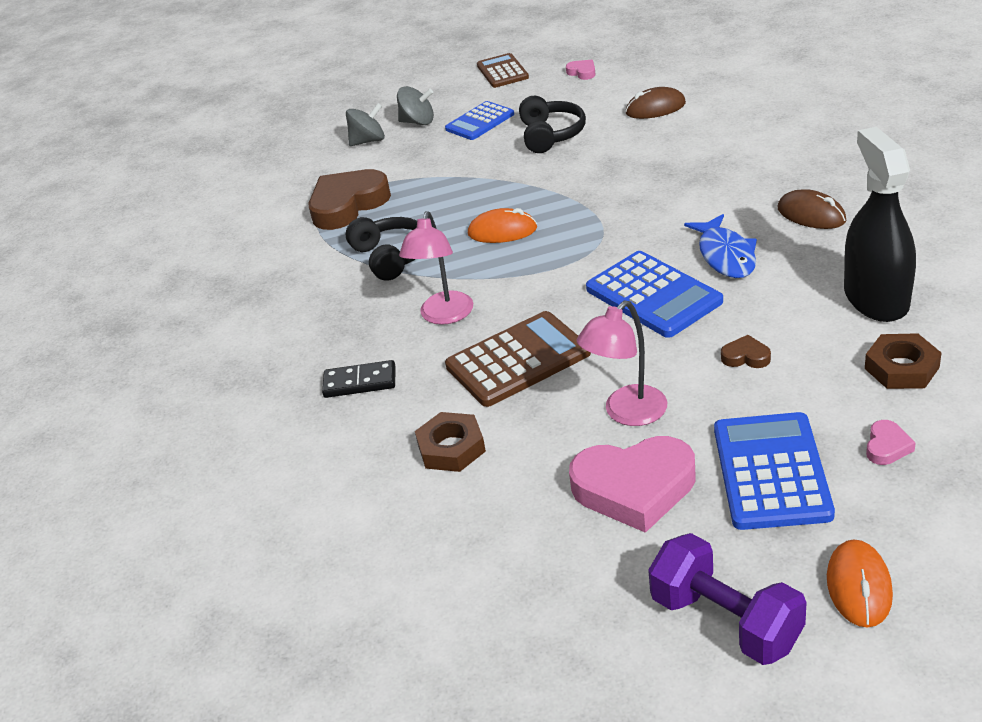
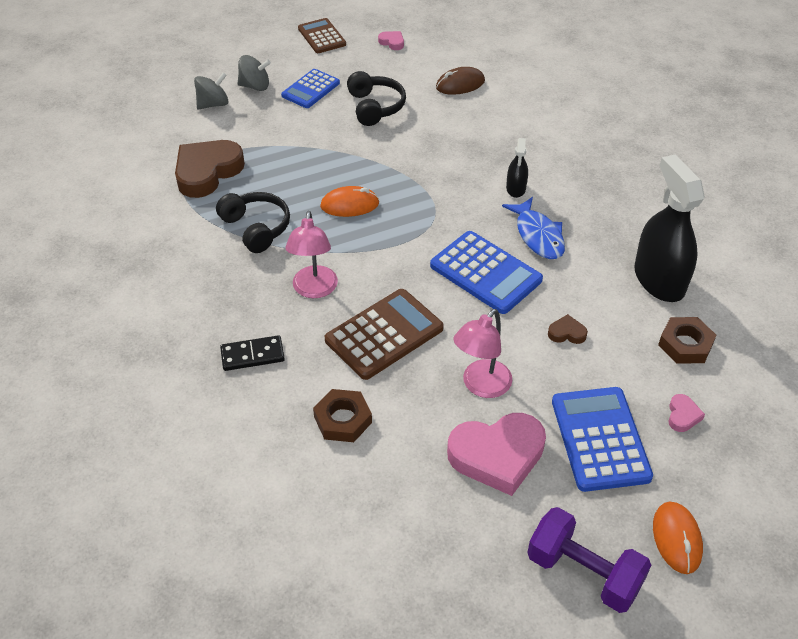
camera: 15 degrees left, 10 degrees up
(706, 208) = (516, 188): none -> black spray bottle
(811, 214) = (600, 198): brown mouse -> none

